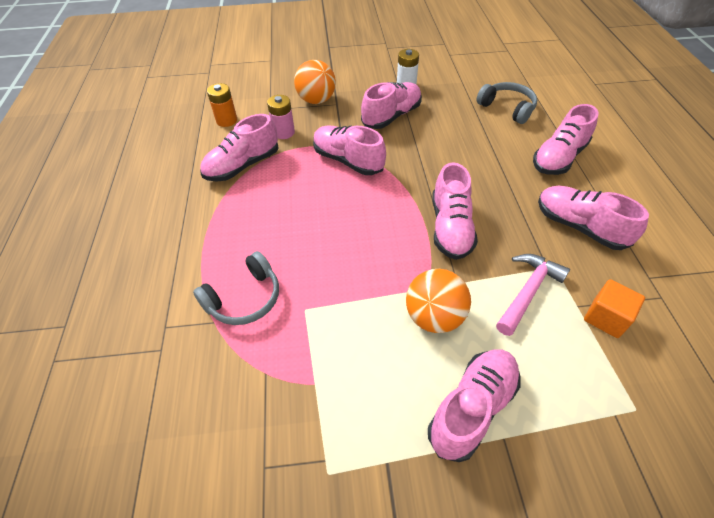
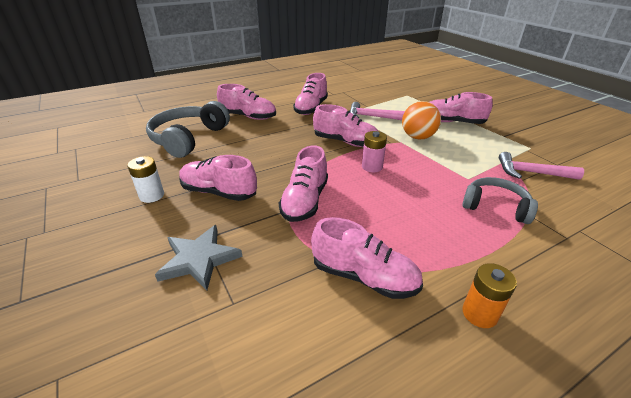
camera: 115 degrees left, 15 degrees down
(226, 120) = (282, 347): orange battery -> orange battery (479, 314)
(270, 400) = (531, 173): none -> pink hammer
(284, 132) = (282, 265): pink battery -> pink battery (372, 167)
(316, 100) = (199, 259): orange ball -> grey star
(450, 227) = (346, 142): pink shoe -> pink shoe turned 45 degrees clockwise
(507, 108) = (188, 138): grey headphones -> grey headphones, size x1.57
(606, 318) = (368, 101): orange cube -> none

